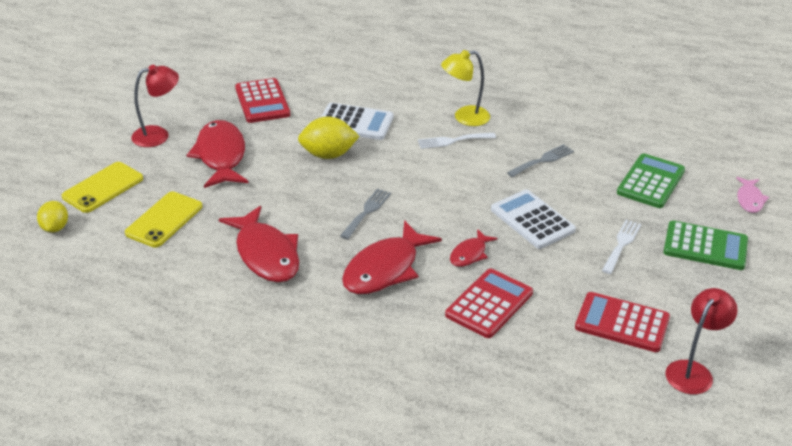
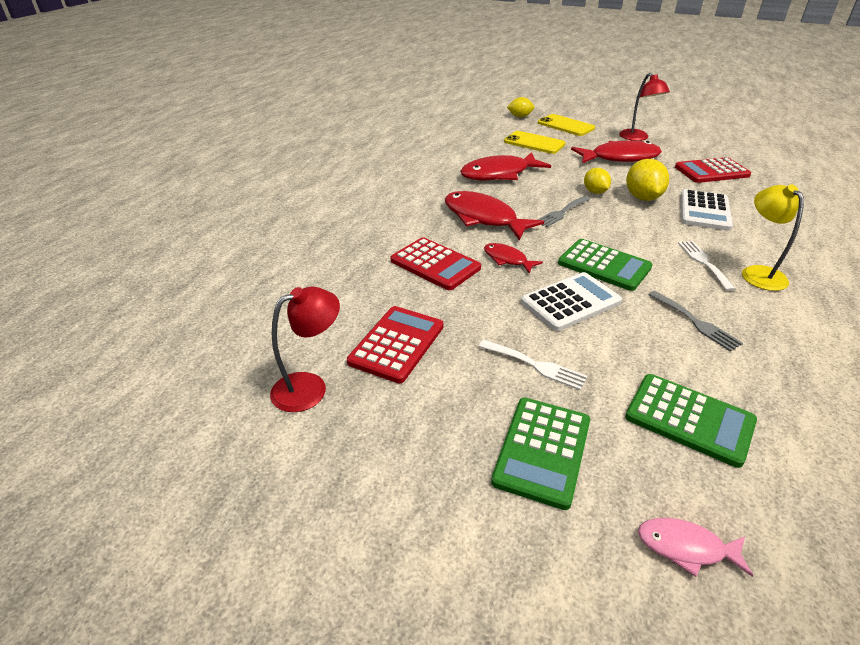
camera: 95 degrees right, 0 degrees up
(315, 184) = (595, 192): none -> yellow lemon
(367, 212) = (562, 212): grey fork -> grey fork turned 105 degrees clockwise
(469, 195) = (604, 265): none -> green calculator
(693, 371) = (310, 387): red lamp -> red lamp turned 75 degrees counterclockwise

